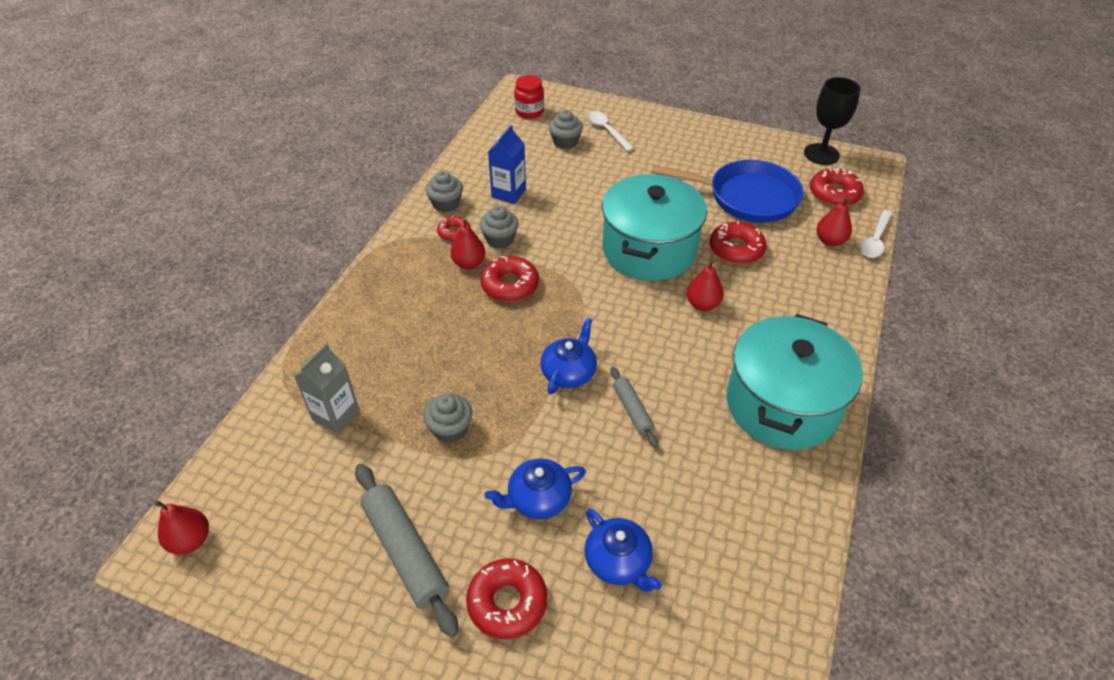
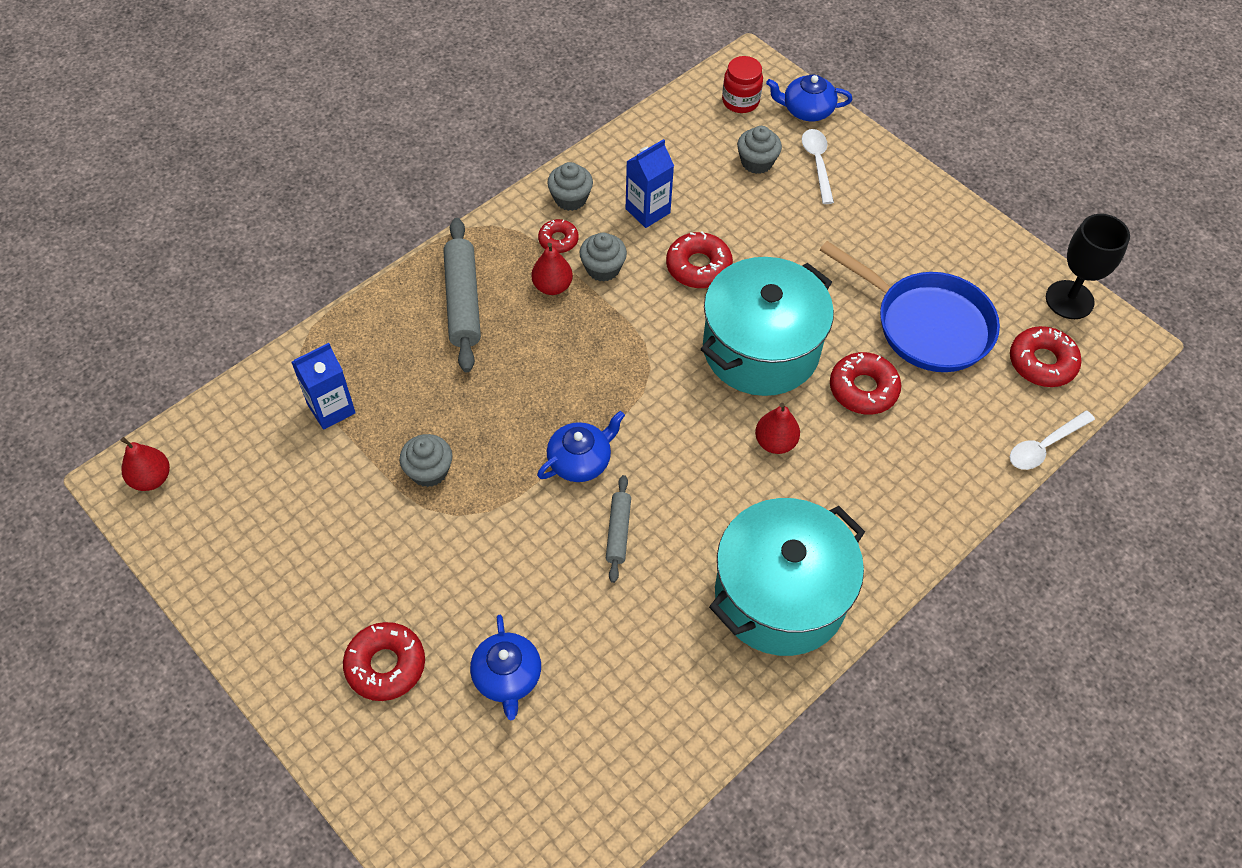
camera: 25 degrees right, 10 degrees up
(336, 415) = (331, 409): grey carton -> blue carton
(406, 551) = (324, 575): grey rolling pin -> grey rolling pin (463, 301)
(510, 285) = (580, 331): red donut -> red donut (698, 267)
(538, 499) = (470, 581): blue teapot -> blue teapot (807, 110)
(830, 241) = (986, 424): red pear -> none

